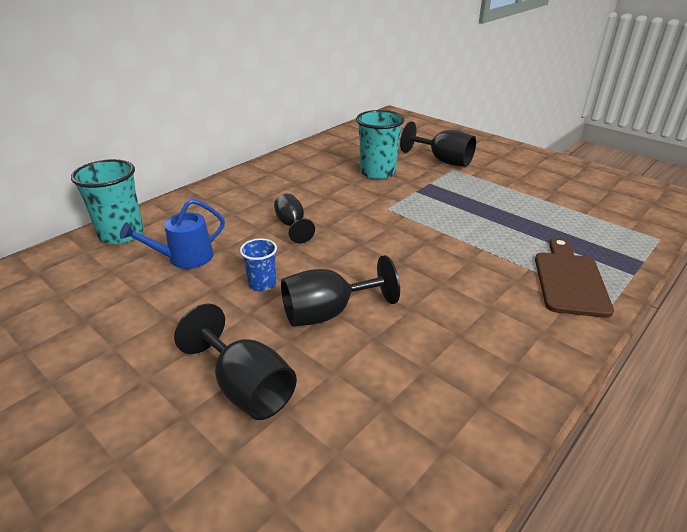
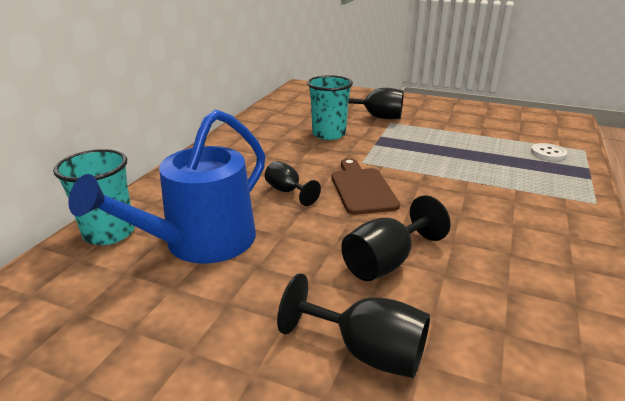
camera: 20 degrees left, 5 degrees down
(185, 258) = (202, 242): blue watering can -> blue watering can, size x1.90
(262, 284) = (302, 250): blue cup -> none
(569, 280) = (552, 192): brown cutting board -> brown cutting board (362, 188)
(607, 235) = (548, 153): none -> white button

